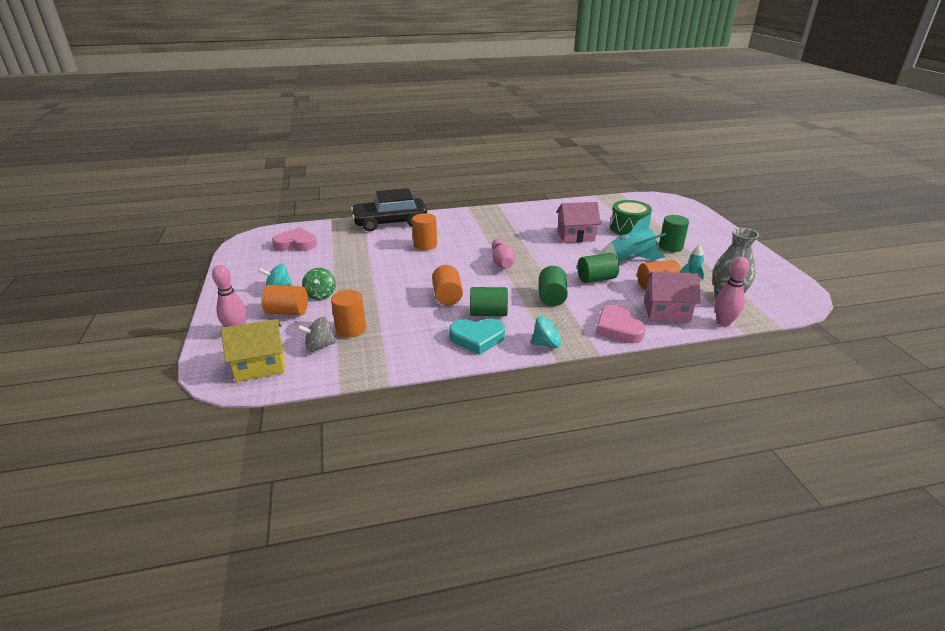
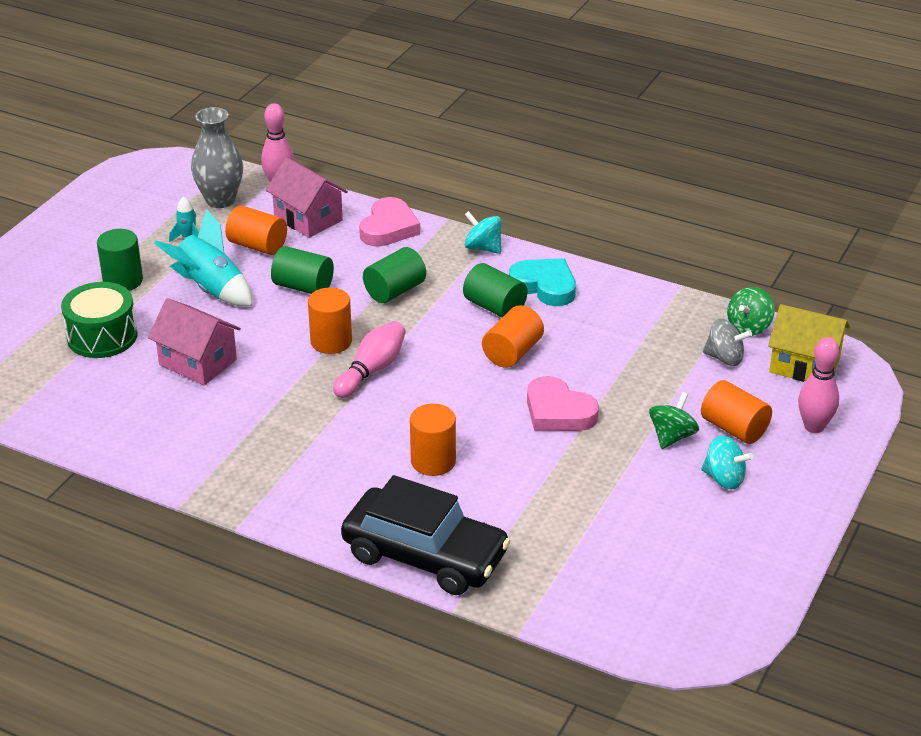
camera: 140 degrees left, 5 degrees up
(296, 244) = (635, 581): pink heart -> pink heart (558, 412)
(316, 374) = (748, 327): none -> green spinning top
(351, 329) = (672, 363): orange cylinder -> orange cylinder (331, 341)

